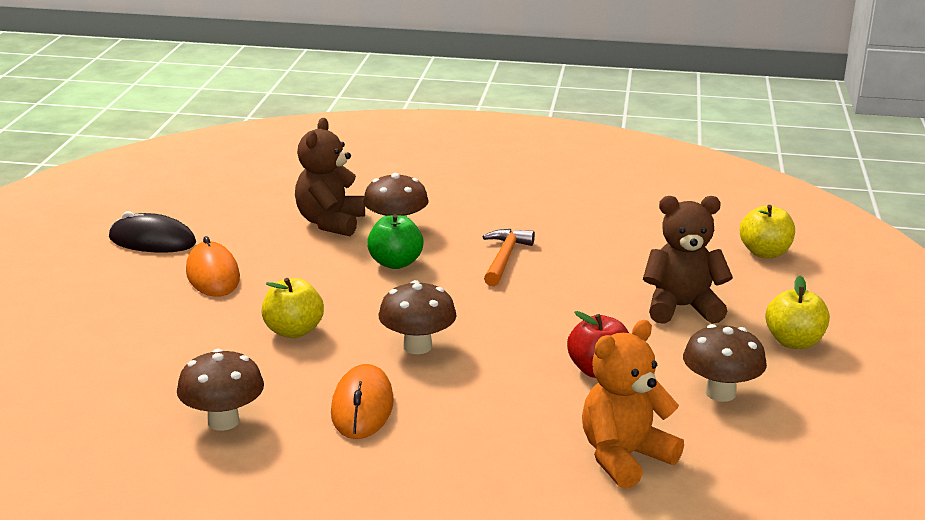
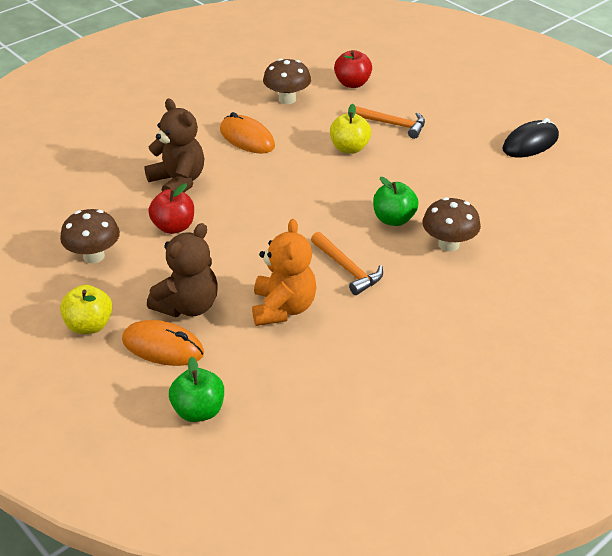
camera: 130 degrees right, 15 degrees up
(120, 389) = (352, 83): none -> red apple
(203, 325) = (392, 124): none -> orange hammer
(213, 275) = (454, 147): orange mouse -> orange mouse (163, 347)
(330, 223) = (489, 221): brown teddy bear -> brown teddy bear (178, 182)
(417, 346) = (280, 179): brown mushroom -> none
(624, 457) = (99, 190): orange teddy bear -> orange teddy bear (283, 308)
(765, 253) = (198, 411): yellow apple -> green apple

